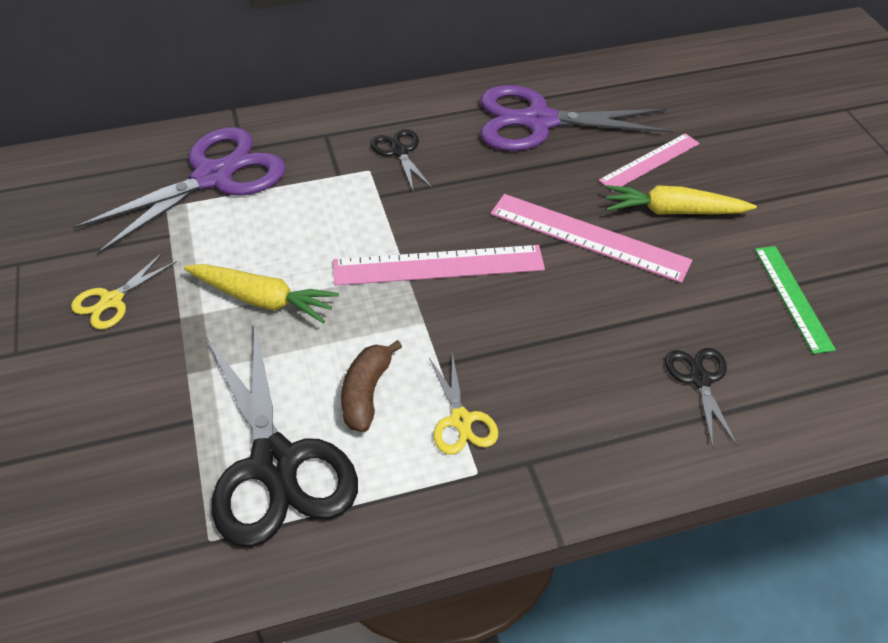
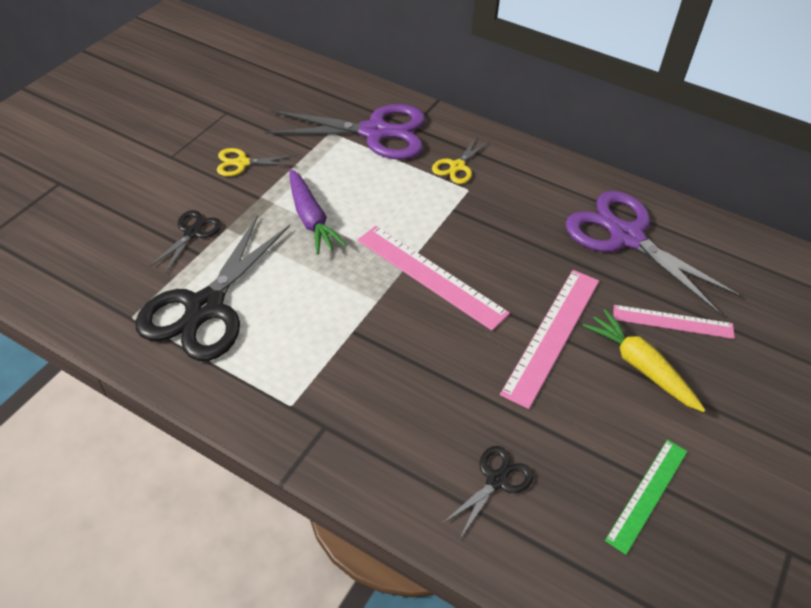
camera: 45 degrees right, 0 degrees up
(262, 299) = (311, 219): yellow carrot -> purple carrot
(366, 393) = (294, 312): brown banana -> none
(399, 152) = (502, 191): black scissors -> black scissors (192, 233)
(461, 420) = (321, 370): yellow scissors -> yellow scissors (457, 166)
(588, 237) = (551, 335): pink ruler -> pink ruler turned 45 degrees clockwise

